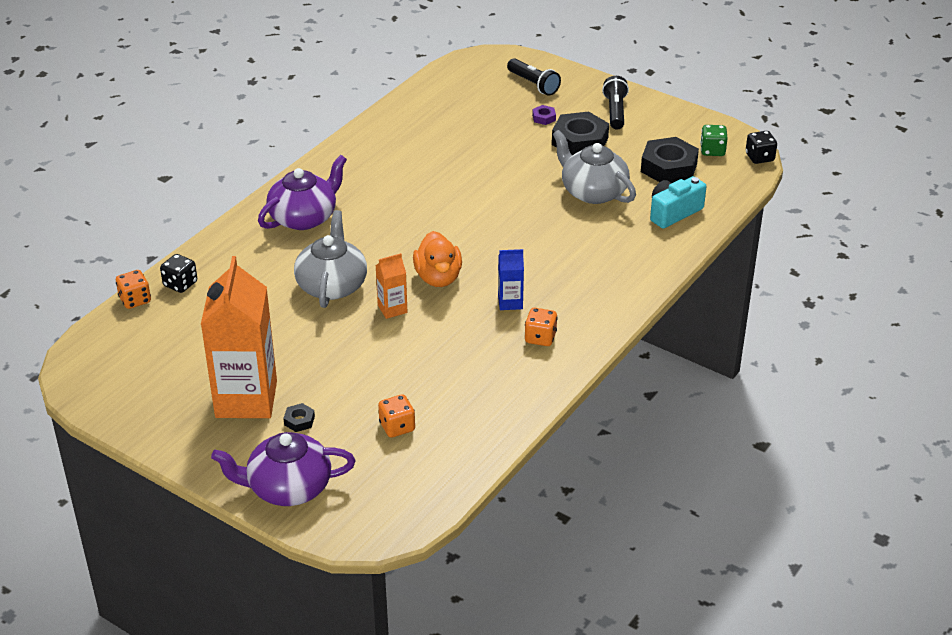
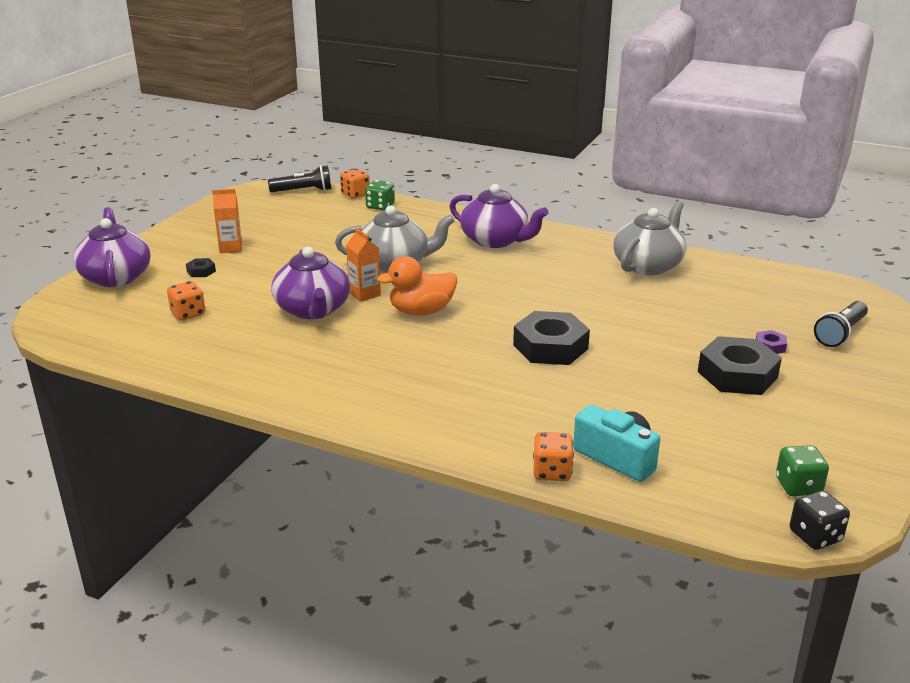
camera: 80 degrees right, 10 degrees down
(180, 284) = (380, 206): black dice -> green dice
(246, 399) = (231, 248): orange carton -> orange carton, size x0.45
(414, 343) = (313, 310): none -> purple teapot
(510, 302) = (389, 354): blue carton -> none
(540, 338) = (330, 377): orange dice -> orange dice (552, 472)
(593, 192) = (630, 391): grey teapot -> grey teapot (648, 265)
(615, 111) = (830, 396): black flashlight -> black flashlight (303, 191)
(669, 167) = (725, 448): black nut -> black nut (550, 347)

